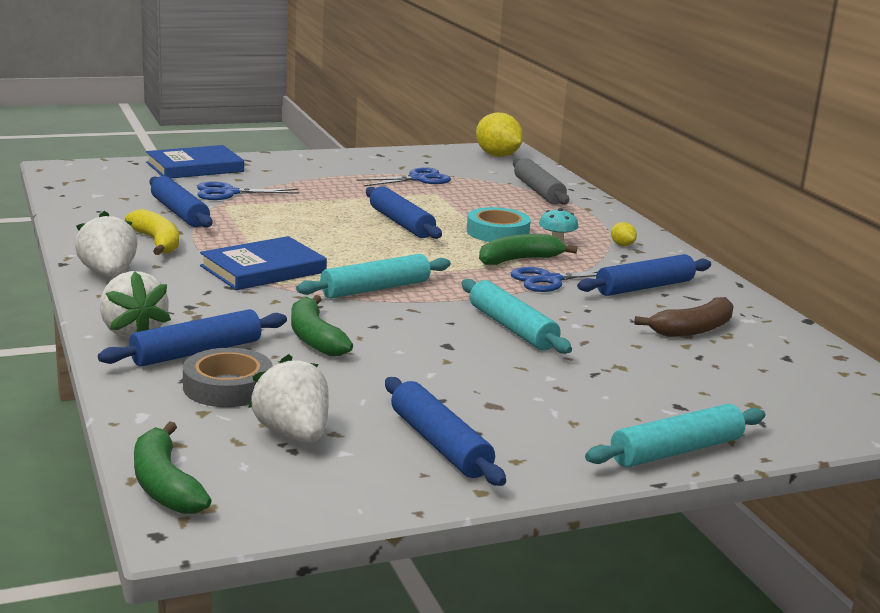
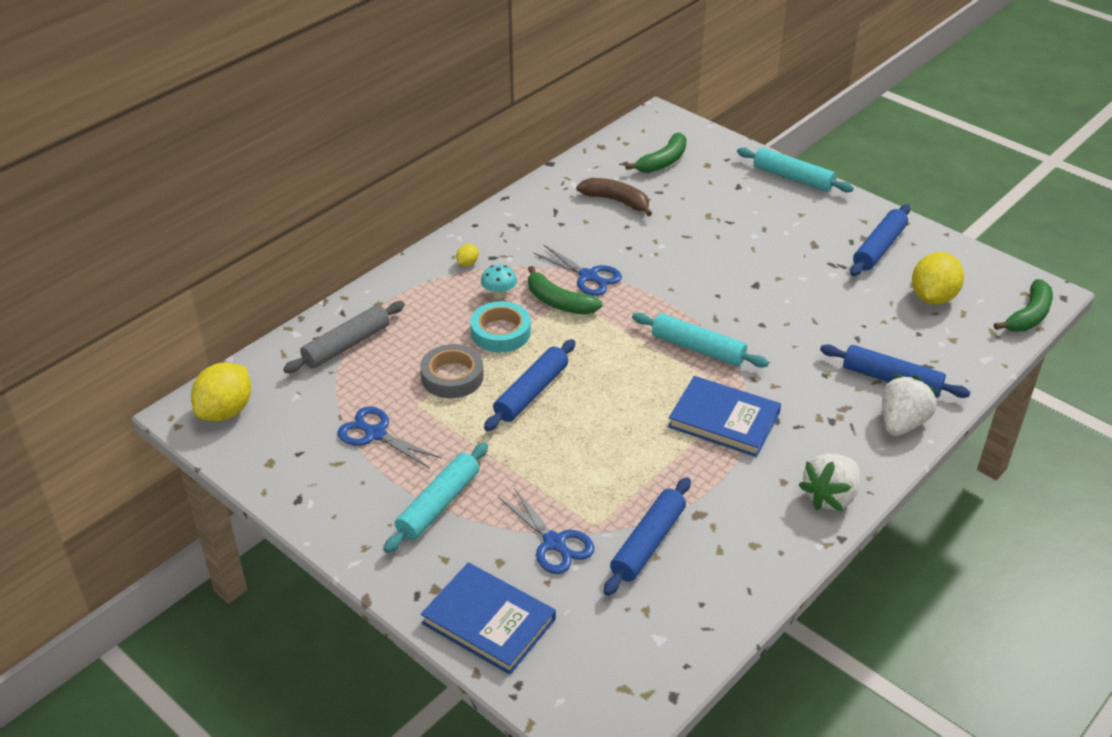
camera: 115 degrees left, 20 degrees up
(157, 242) = (736, 511): yellow banana -> none
(227, 387) = (915, 345): grey tape -> grey tape (452, 376)
(293, 434) = (932, 297): white strawberry -> yellow lemon
(314, 338) = (811, 341): green banana -> green banana (663, 162)
(512, 328) = (697, 268): turquoise rolling pin -> turquoise rolling pin (438, 505)
(644, 287) = (557, 234): blue rolling pin -> none

